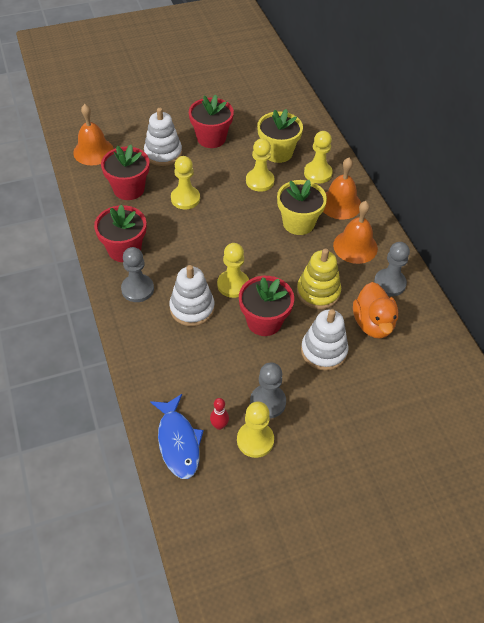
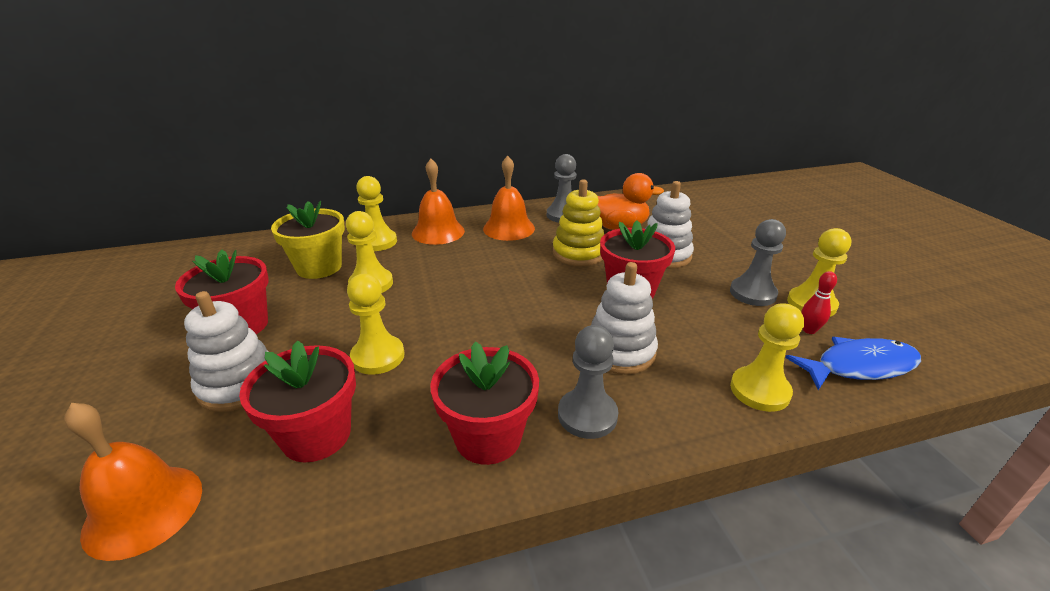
camera: 85 degrees left, 20 degrees down
(233, 285) = (571, 313): yellow pawn -> yellow pawn (759, 390)
(298, 223) = (463, 259): yellow flower pot -> none

